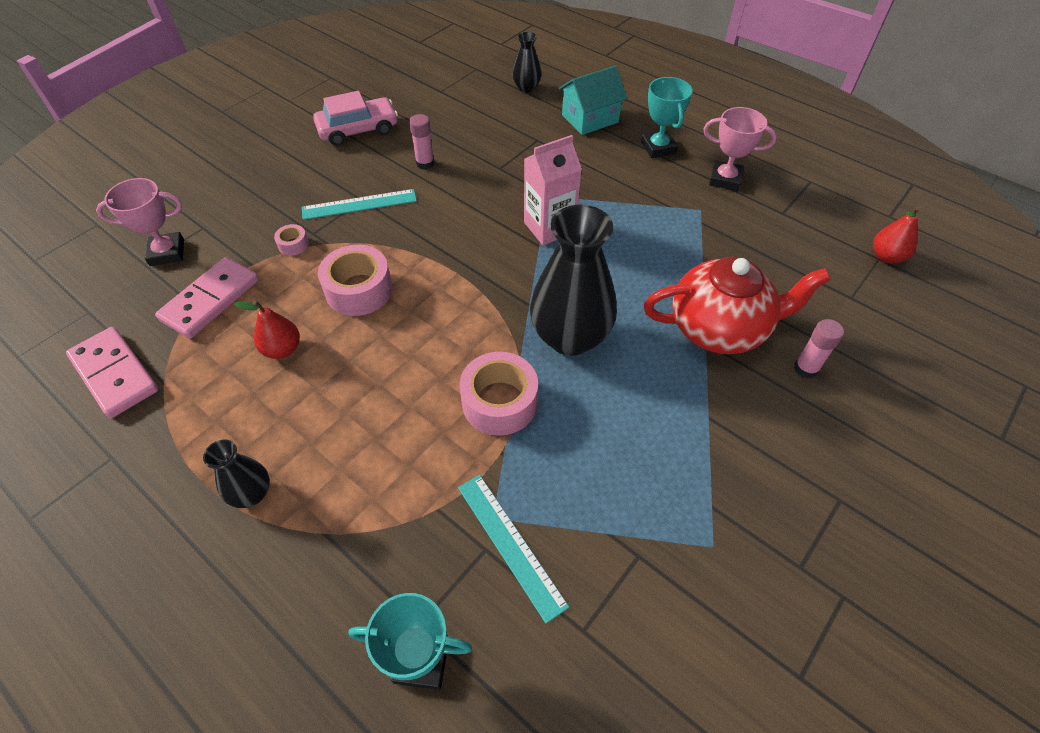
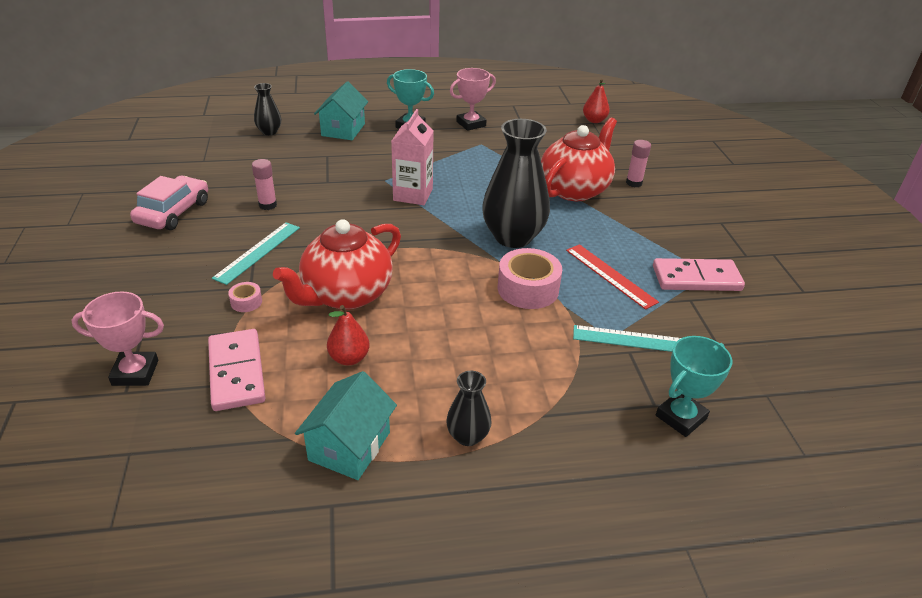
camera: 50 degrees left, 15 degrees down
(114, 374) = (236, 466): pink domino -> pink domino (696, 278)
(167, 252) = (135, 373): pink trophy -> pink trophy turned 60 degrees clockwise
(181, 423) = (349, 446): none -> turquoise house
(359, 290) = (345, 295): pink tape -> red teapot
(598, 454) = (610, 275): none -> red ruler

